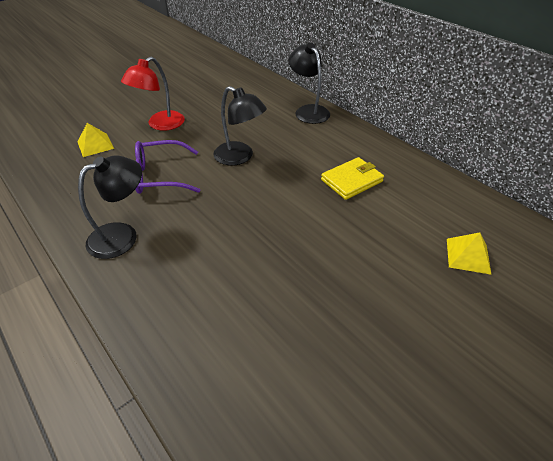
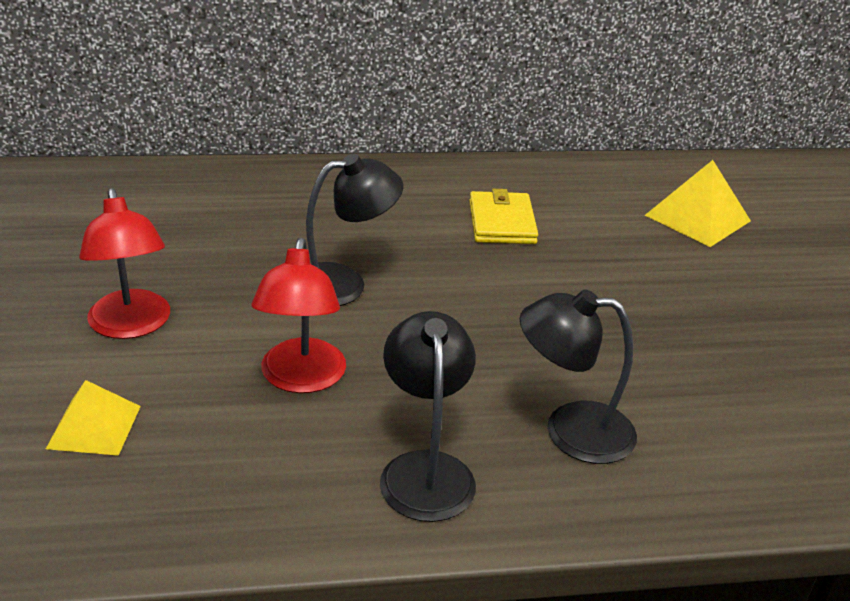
camera: 60 degrees left, 10 degrees down
(160, 176) = (301, 379): purple glasses -> red lamp
(308, 111) = (295, 179): black lamp -> black lamp (570, 431)
(468, 256) = (698, 218): yellow pyramid -> yellow pyramid, size x1.50

